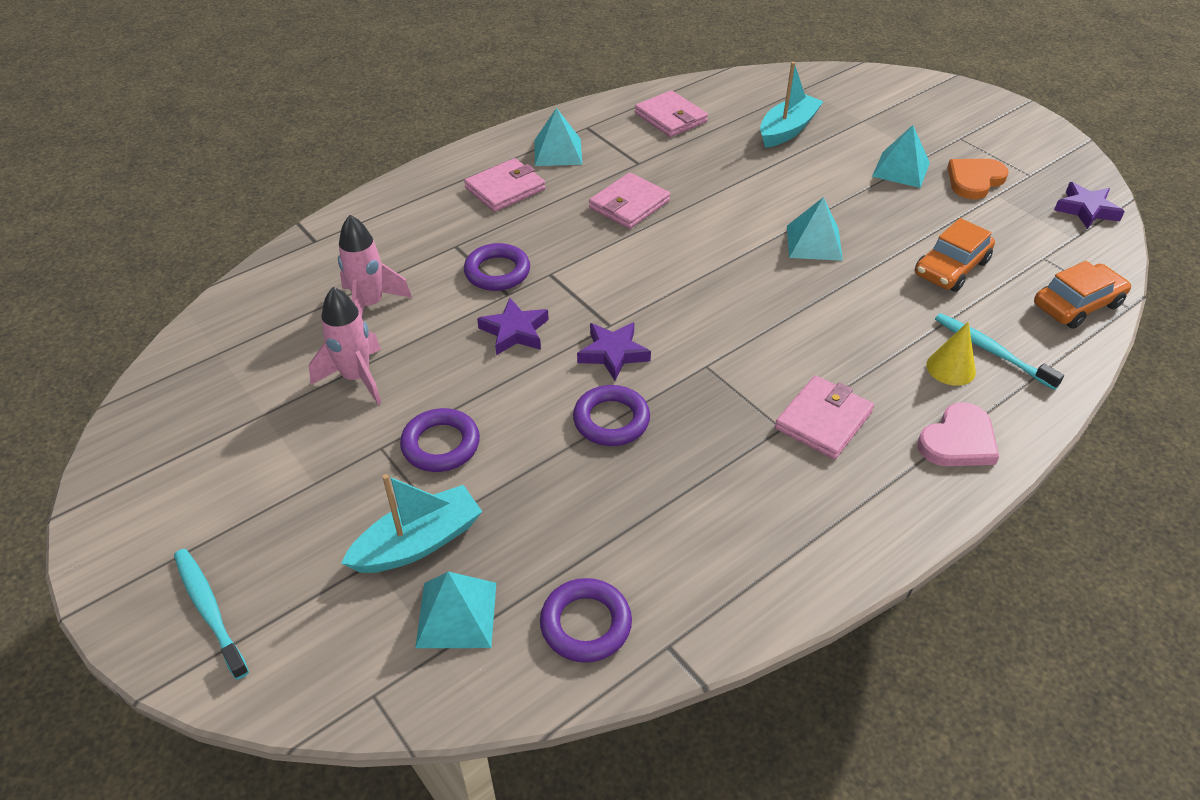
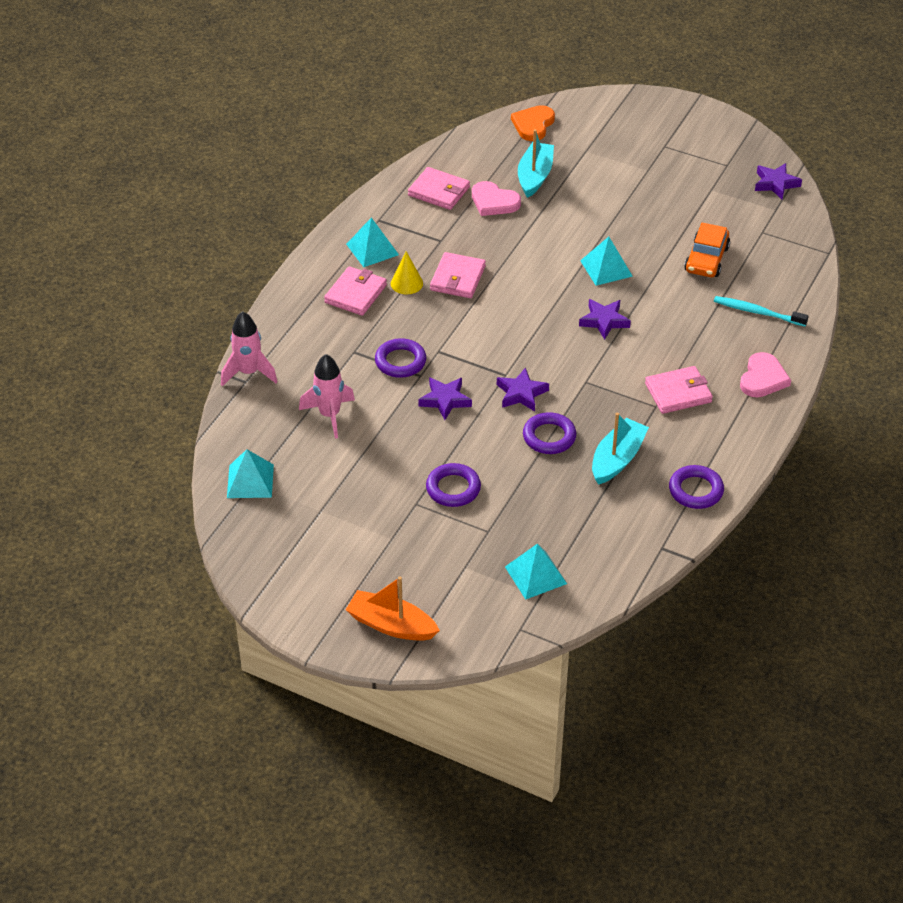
camera: 25 degrees left, 0 degrees up
(209, 610) = (391, 625): turquoise toothbrush -> orange boat
(356, 378) = (363, 467): pink rocket -> pink rocket (249, 373)
(418, 542) = (484, 547): turquoise boat -> turquoise boat (617, 459)
(586, 624) = (610, 553): purple ring -> purple ring (695, 490)
(724, 142) = (494, 202): none -> pink heart
(775, 300) = (604, 321): none -> purple star
(823, 420) = (678, 393): pink wallet -> pink wallet turned 60 degrees clockwise
(901, 169) = (635, 187): turquoise pyramid -> turquoise pyramid (250, 481)
(951, 368) = (738, 332): yellow cone -> yellow cone (406, 283)
(974, 180) = (691, 181): orange heart -> orange heart (533, 125)
(1077, 305) = (796, 261): orange car -> none

